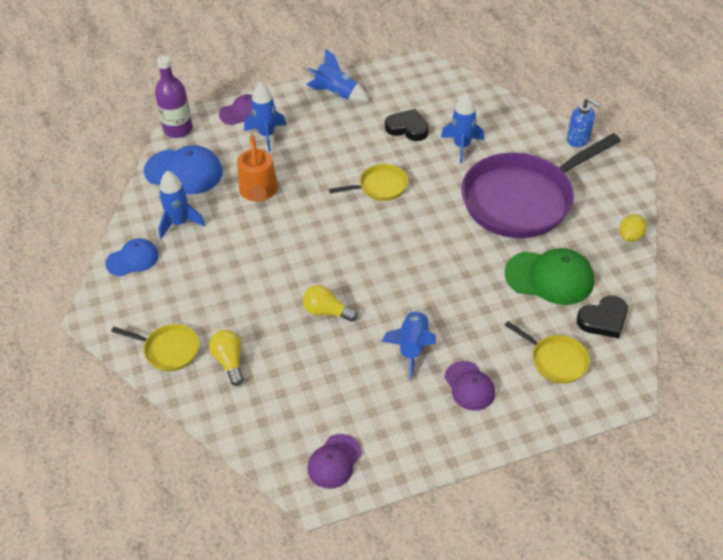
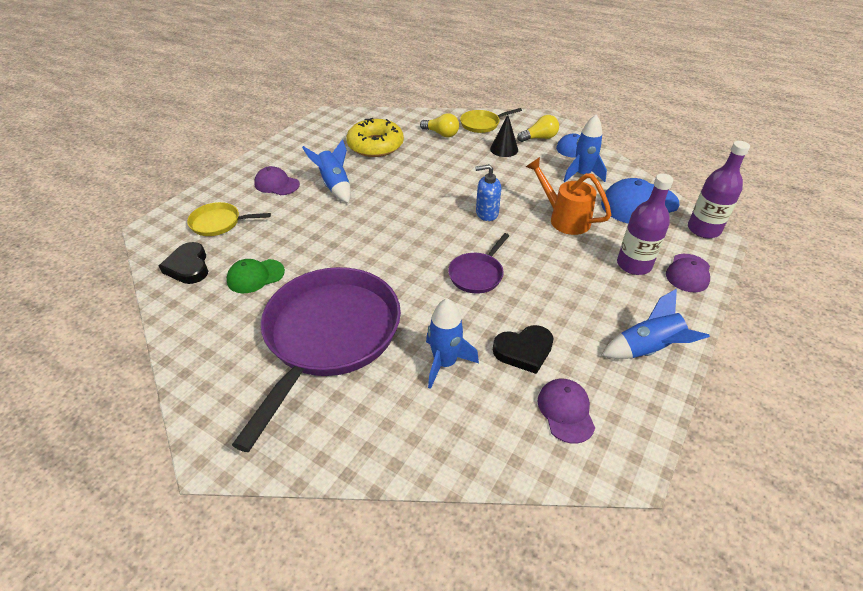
camera: 140 degrees right, 5 degrees down
(199, 296) = (504, 149): none -> black cone
(266, 135) = (634, 265): blue rocket -> purple bottle
(318, 387) = (375, 145): none -> yellow donut
(327, 312) = (413, 177): yellow light bulb -> yellow light bulb (539, 138)
(334, 461) = (332, 126): purple cap -> purple cap (565, 411)
(380, 187) = (477, 274): yellow pan -> purple pan
(549, 277) = (255, 276): green cap -> green cap, size x0.62
(578, 139) = (309, 463): blue soap dispenser -> blue soap dispenser (486, 213)
(603, 320) = (188, 267): black heart -> black heart turned 45 degrees counterclockwise
(630, 236) = (185, 357): yellow lemon -> none

